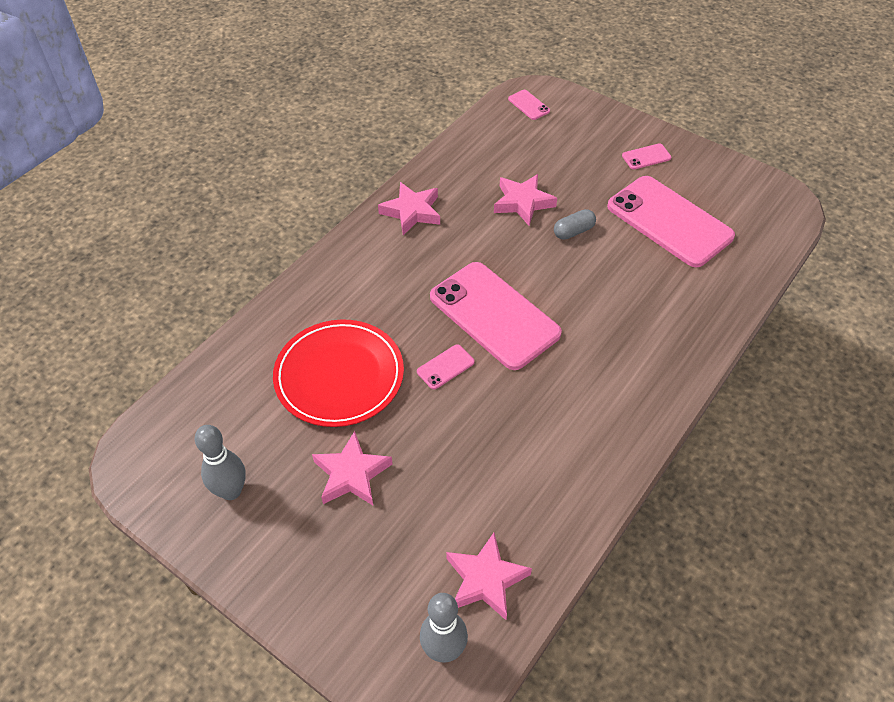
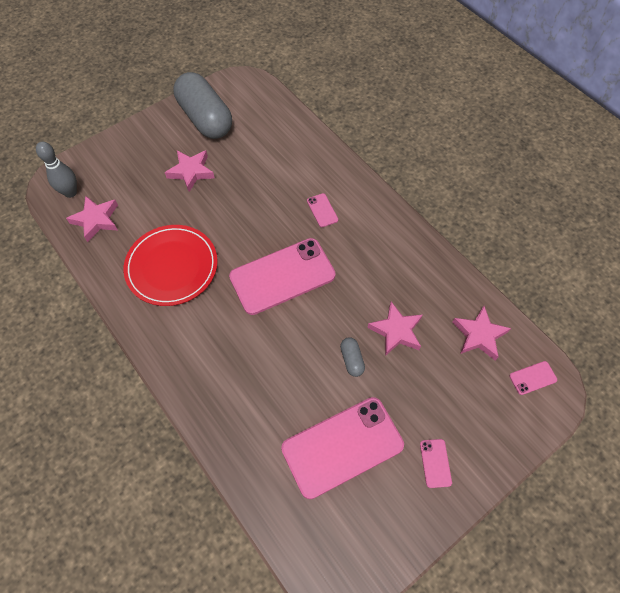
camera: 105 degrees right, 10 degrees up
(231, 491) = (205, 118): grey bowling pin -> grey capsule
(339, 376) = (264, 177): red plate -> red plate (172, 267)
(412, 212) = (405, 248): pink star -> pink star (479, 335)
(445, 367) = (248, 235): pink phone -> pink phone (322, 210)

